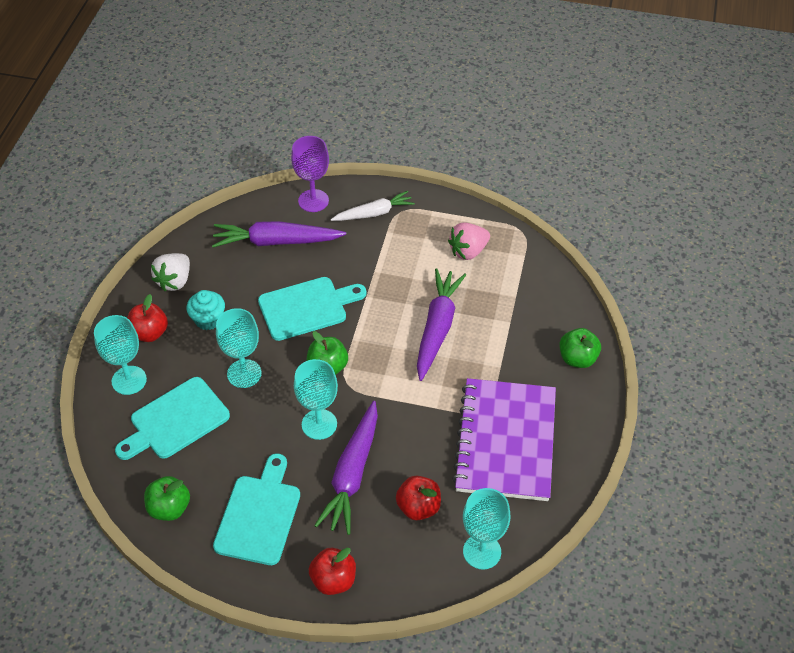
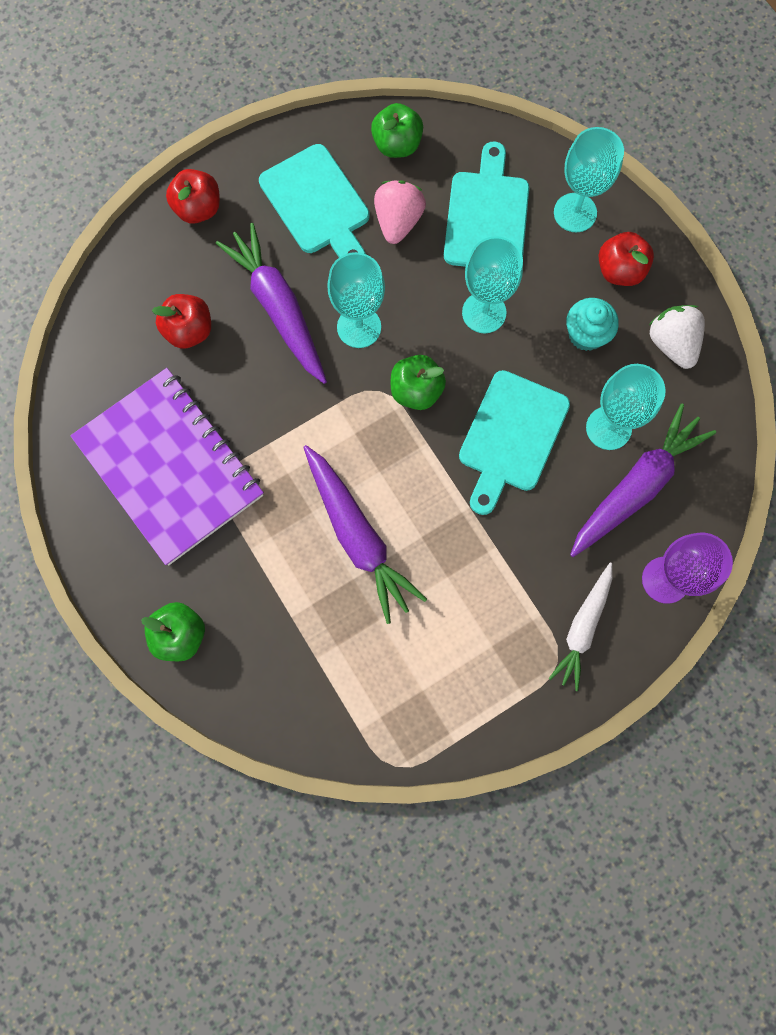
camera: 135 degrees right, 25 degrees up
(468, 251) = (426, 674): pink strawberry -> pink strawberry (398, 221)
(482, 551) = (96, 340): turquoise goblet -> turquoise goblet (608, 428)

